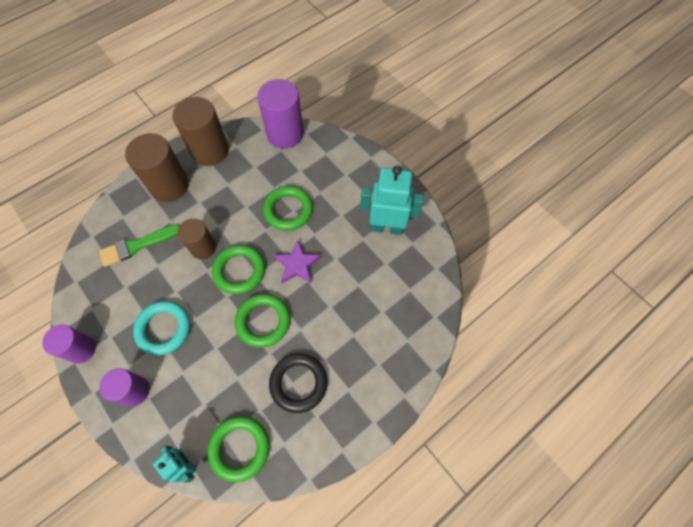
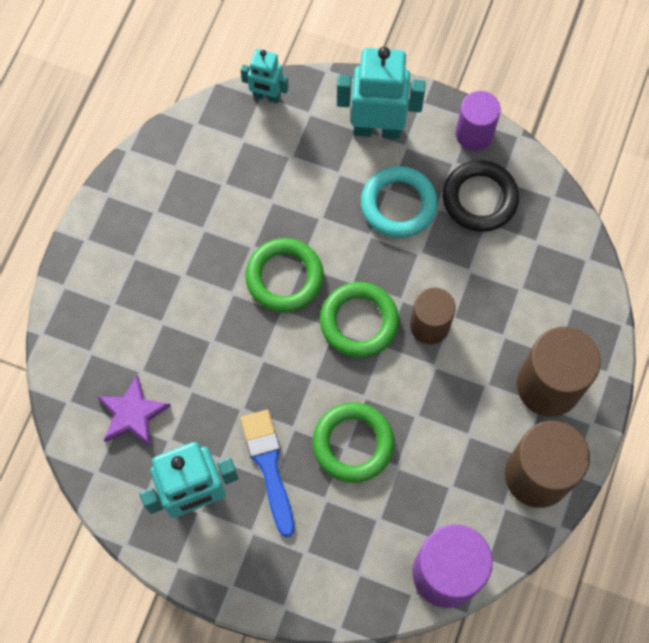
camera: 150 degrees right, 5 degrees up
(135, 390) = (377, 128): purple cylinder -> turquoise robot
(137, 246) = (517, 280): green brush -> none
(239, 448) = (221, 138): green ring -> none
(297, 264) = (289, 372): purple star -> purple star (133, 414)
(298, 383) = (197, 233): black ring -> black ring (479, 198)
(339, 222) = (269, 466): none -> blue brush

